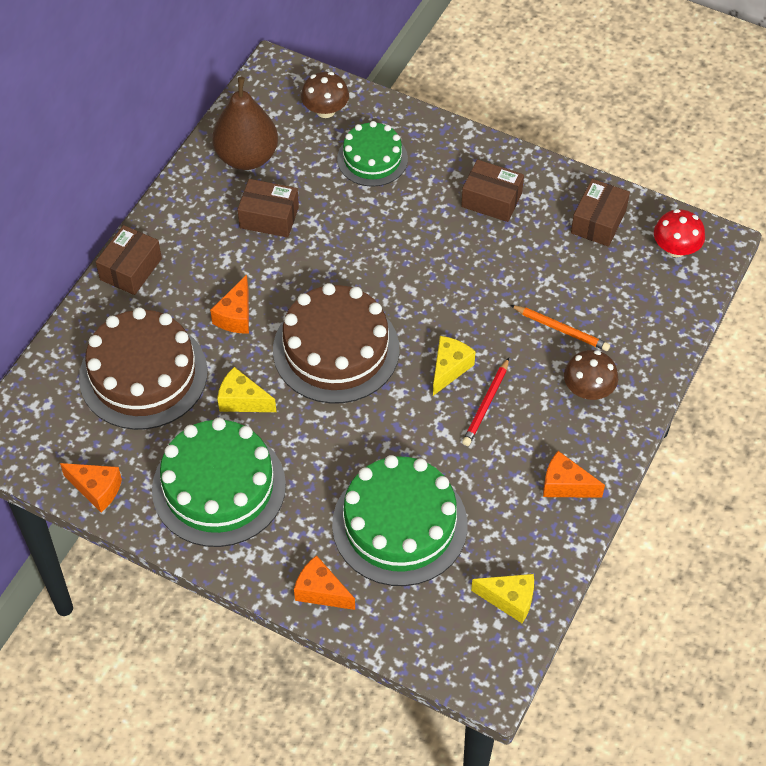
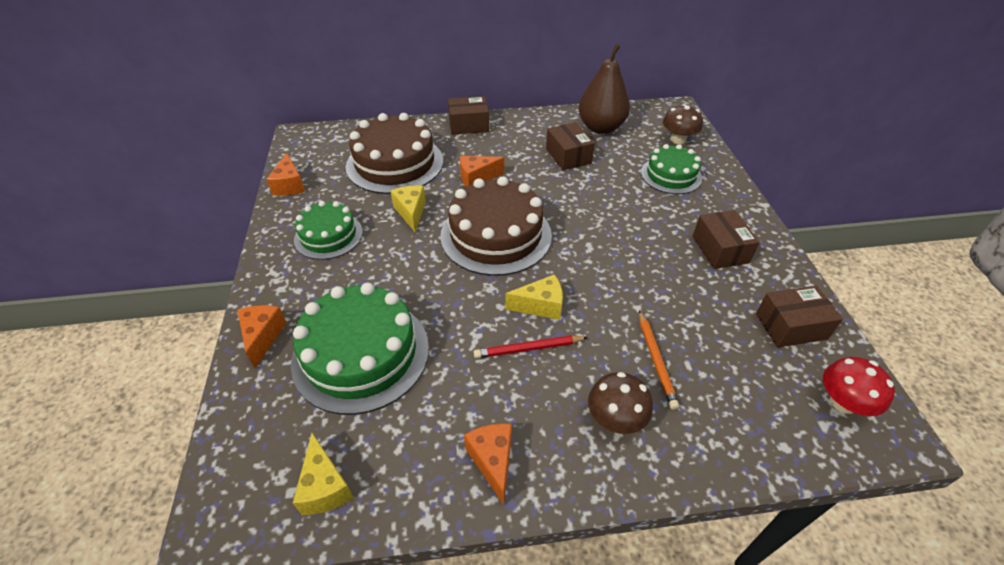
camera: 55 degrees right, 10 degrees down
(219, 487) = (328, 236): green cake -> green cake, size x0.60

